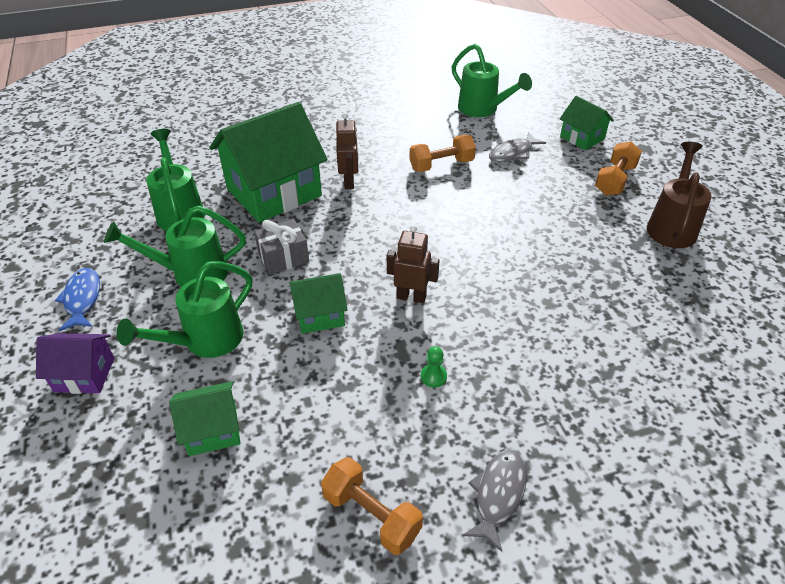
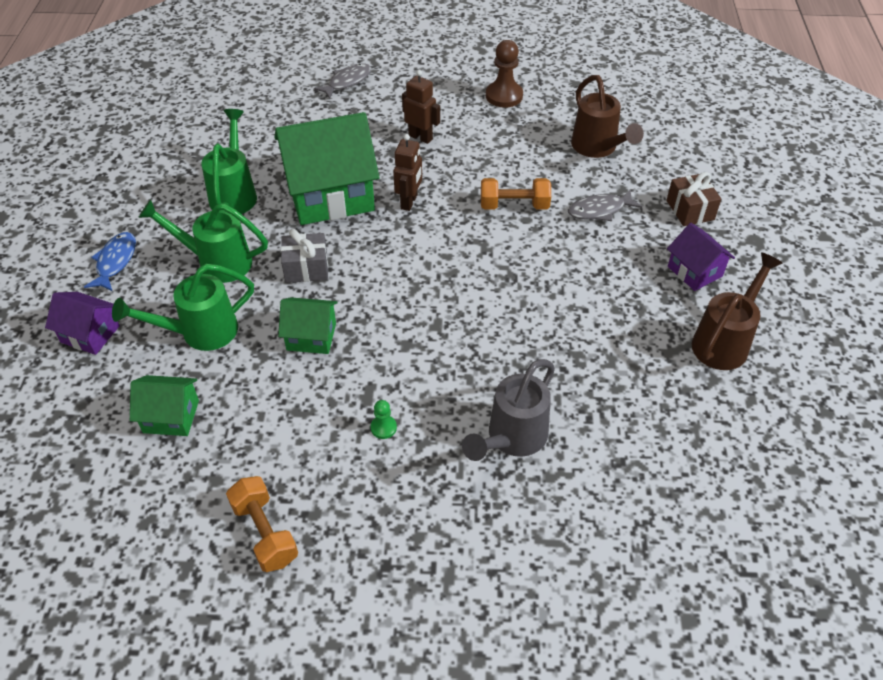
camera: 20 degrees right, 5 degrees up
(384, 87) = (504, 96): none -> brown pawn
(411, 297) = (405, 343): brown robot -> brown robot (420, 137)
(482, 109) = (597, 148): green watering can -> brown watering can
(498, 494) = (381, 553): grey fish -> grey fish (347, 82)
(554, 351) = (512, 438): none -> grey watering can
(582, 138) = (690, 210): green house -> brown gift
(615, 180) = (694, 271): orange dumbbell -> purple house

